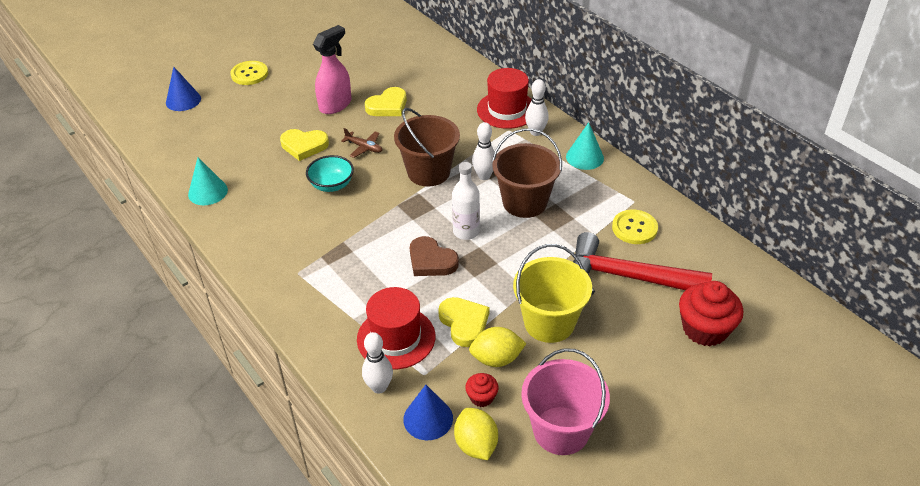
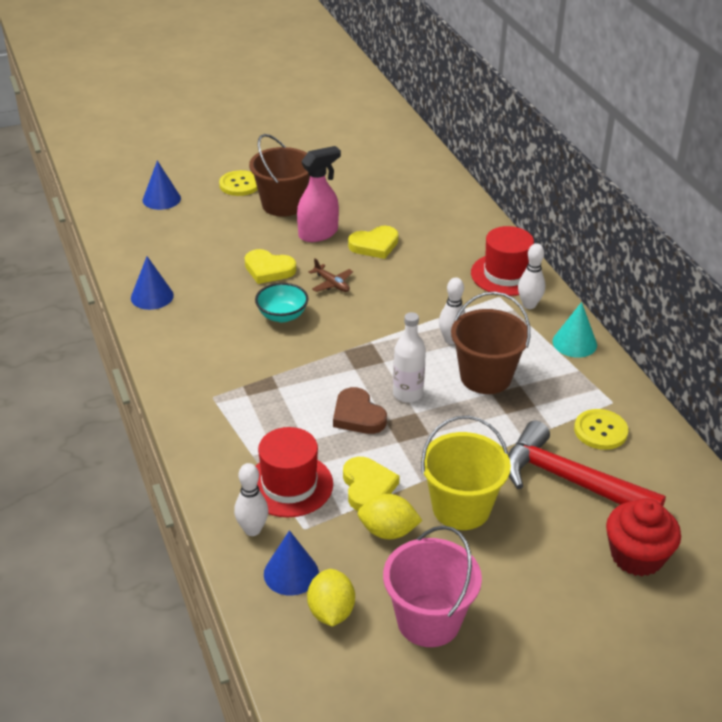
camera: 15 degrees right, 5 degrees down
(208, 192) = (152, 296): turquoise cone -> blue cone
(428, 172) = (391, 323): brown bucket -> brown bucket (283, 204)
(481, 397) = (356, 566): red cupcake -> none

